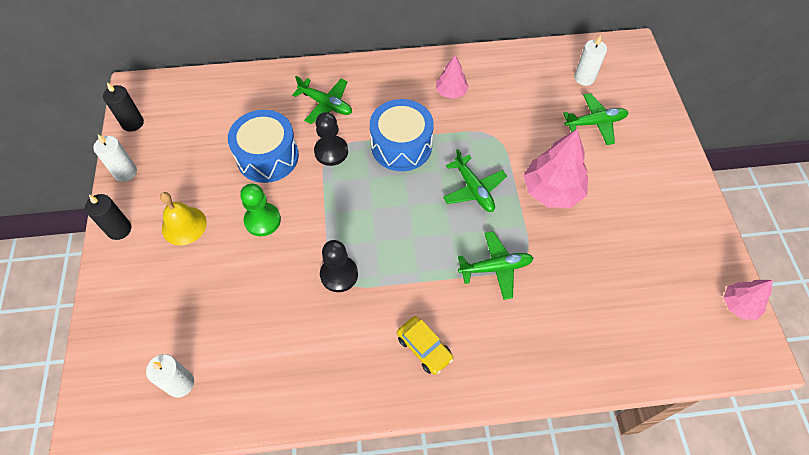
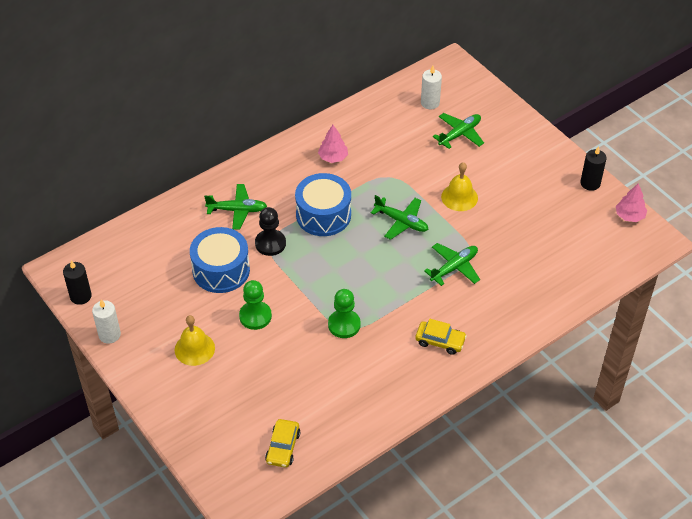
camera: 30 degrees left, 10 degrees down
(119, 229) = (143, 376): black candle -> black candle (590, 183)
(180, 383) = (283, 447): white candle -> yellow car
(339, 274) = (344, 325): black pawn -> green pawn
(552, 190) = (459, 197): pink tree -> yellow bell

